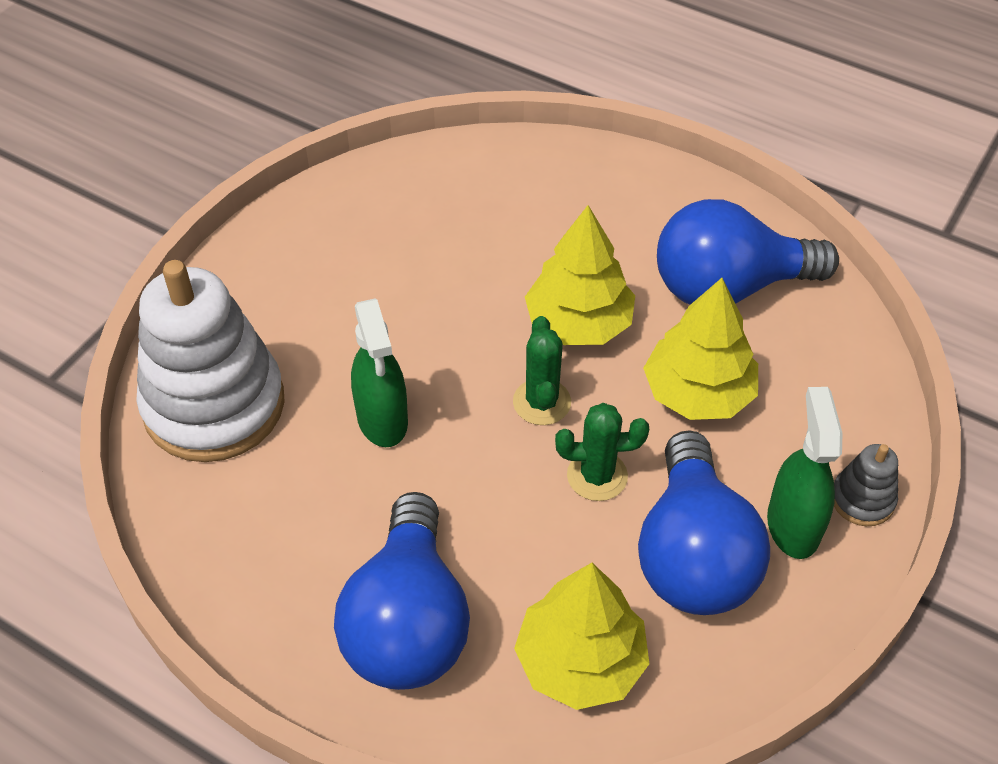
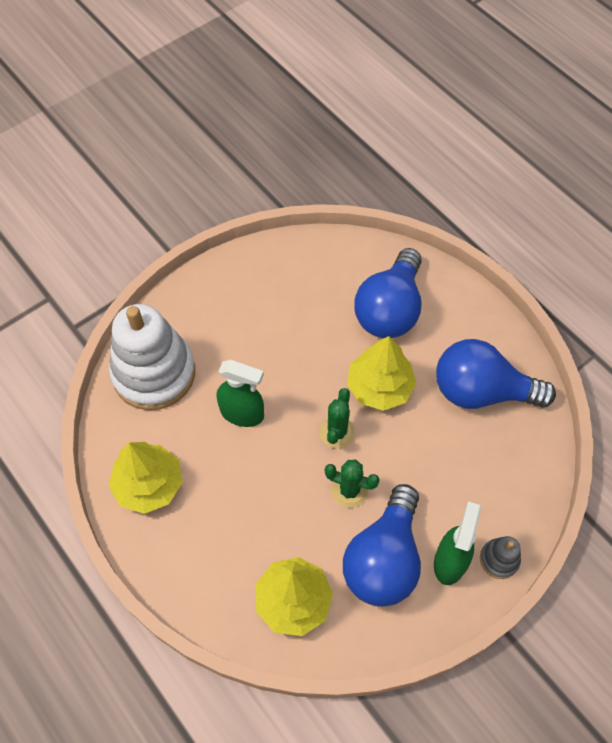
camera: 20 degrees right, 10 degrees up
(382, 420) = (242, 413): green spray bottle -> green spray bottle turned 75 degrees counterclockwise
(408, 622) = (209, 543): blue light bulb -> blue light bulb (390, 309)
(698, 393) = (431, 457): yellow tree -> yellow tree (149, 484)

